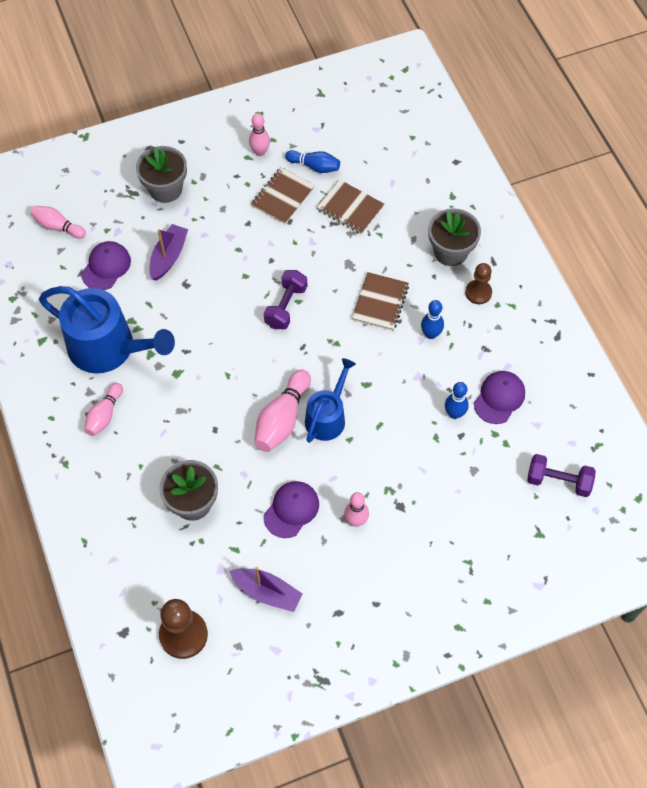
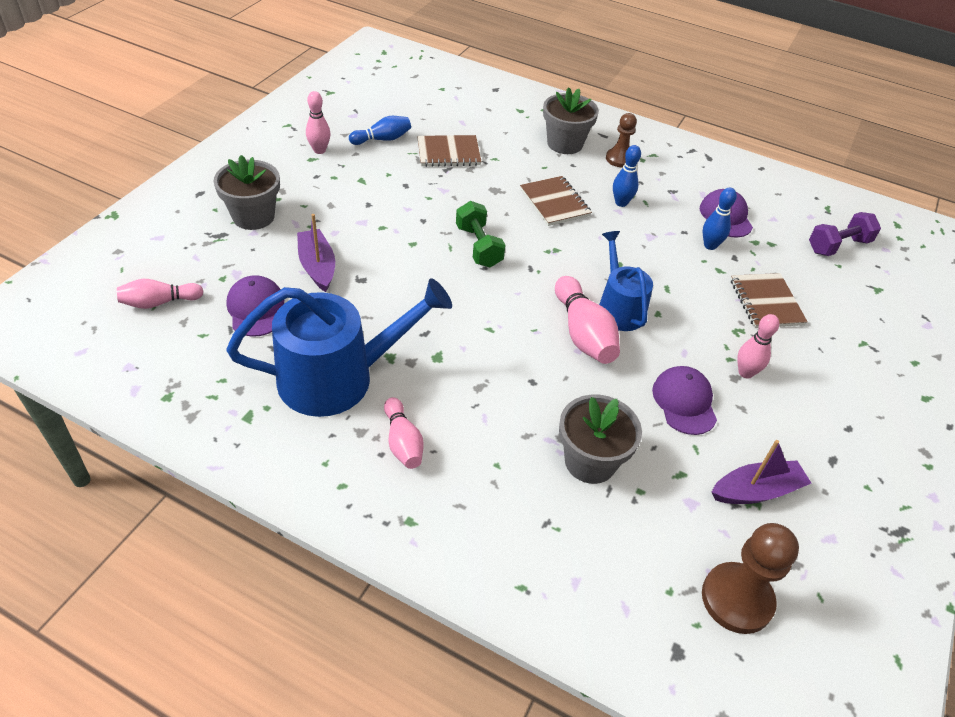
camera: 45 degrees left, 15 degrees down
(283, 197) = (379, 171): brown notebook -> brown notebook (766, 302)
(286, 306) = (478, 246): purple dumbbell -> green dumbbell

